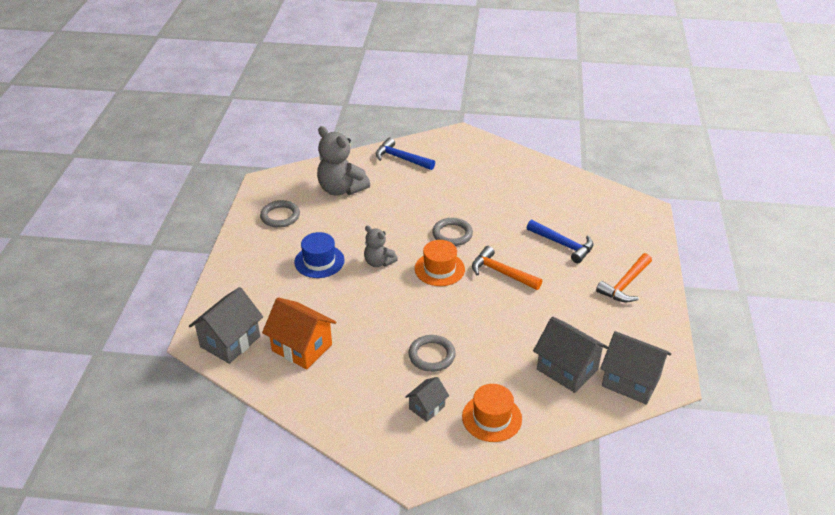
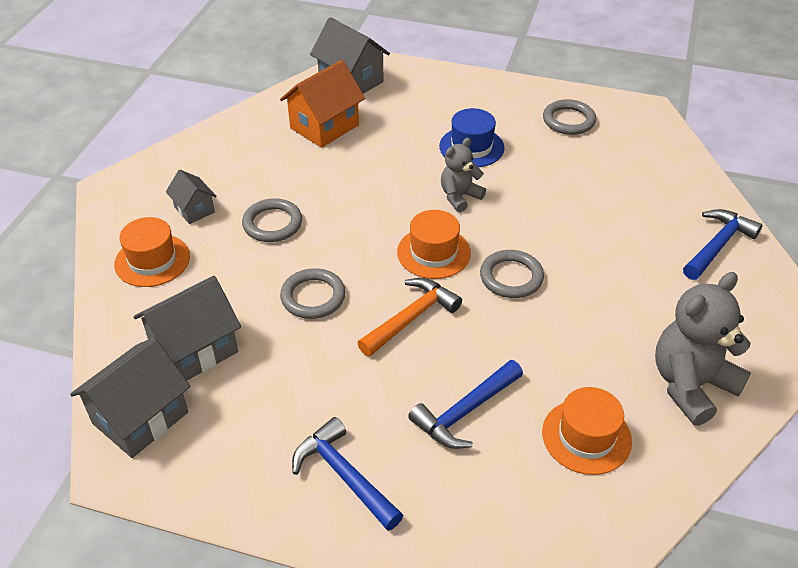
camera: 100 degrees right, 5 degrees up
(341, 189) = (630, 176): grey teddy bear -> grey teddy bear (691, 385)
(499, 320) = (313, 297): none -> grey ring
(559, 203) = (586, 436): none -> orange hat
(625, 284) = (344, 475): orange hammer -> blue hammer

